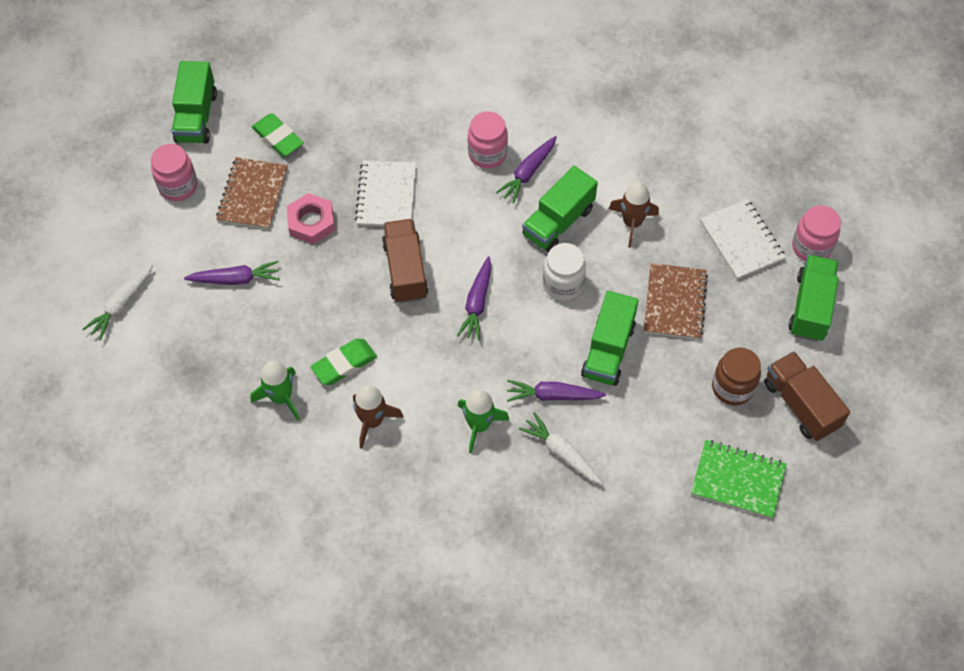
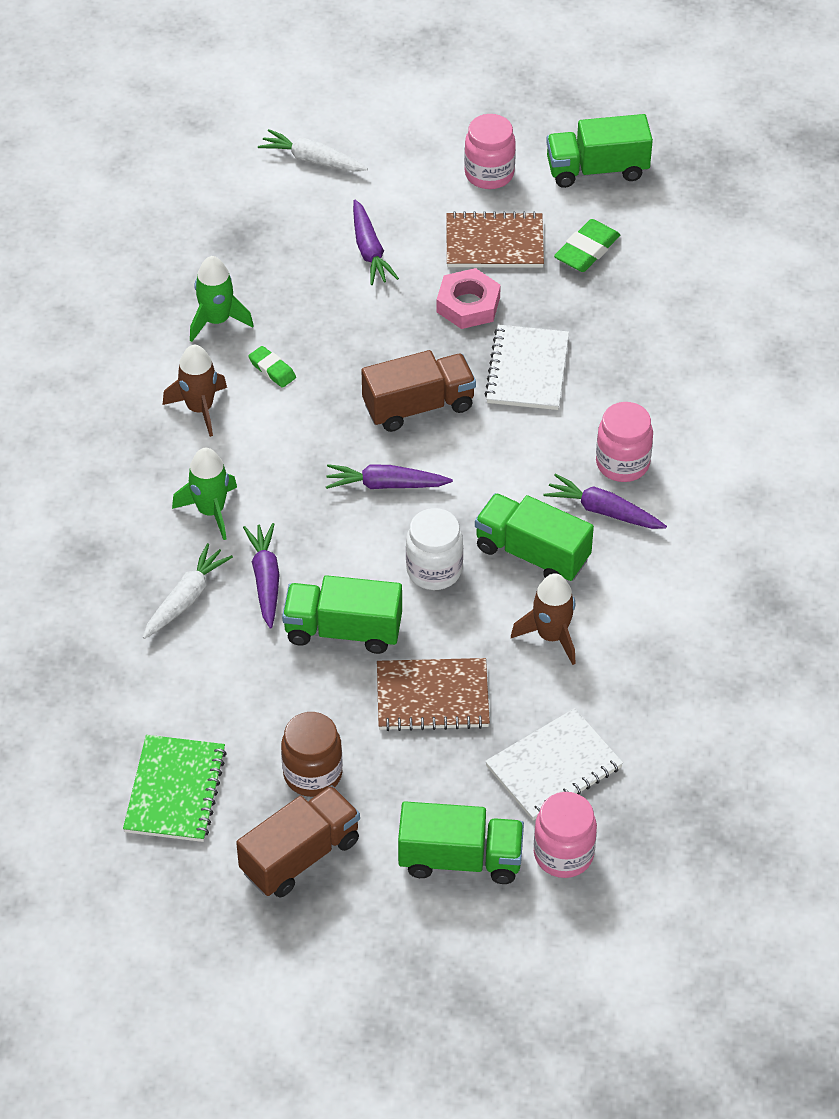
camera: 80 degrees right, 10 degrees down
(344, 364) = (272, 370): green eraser -> green eraser, size x0.63
(386, 195) = (527, 370): white notebook -> white notebook turned 75 degrees counterclockwise

